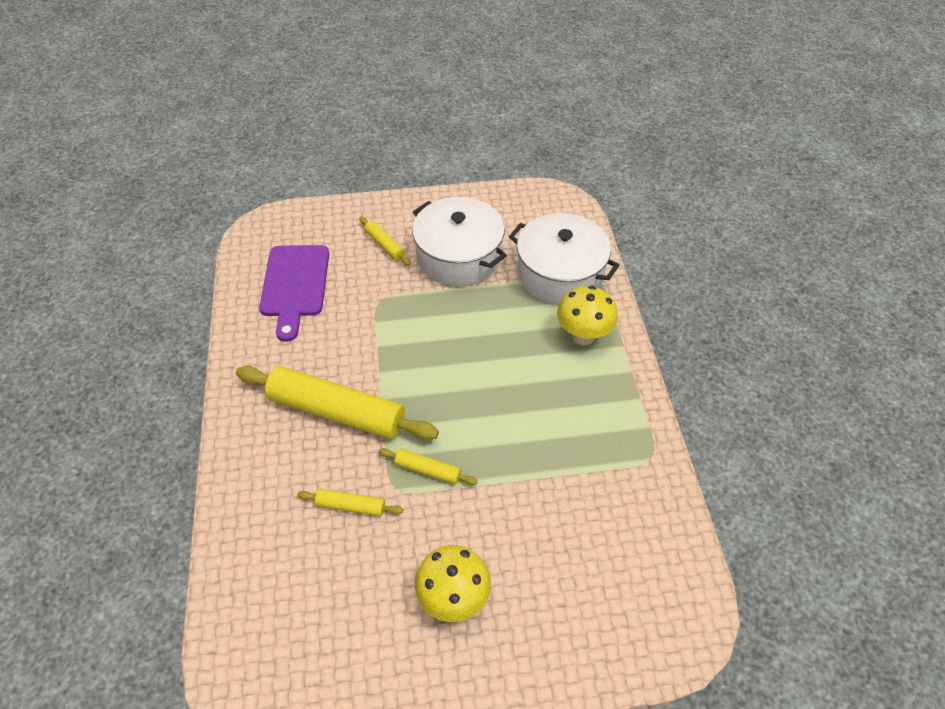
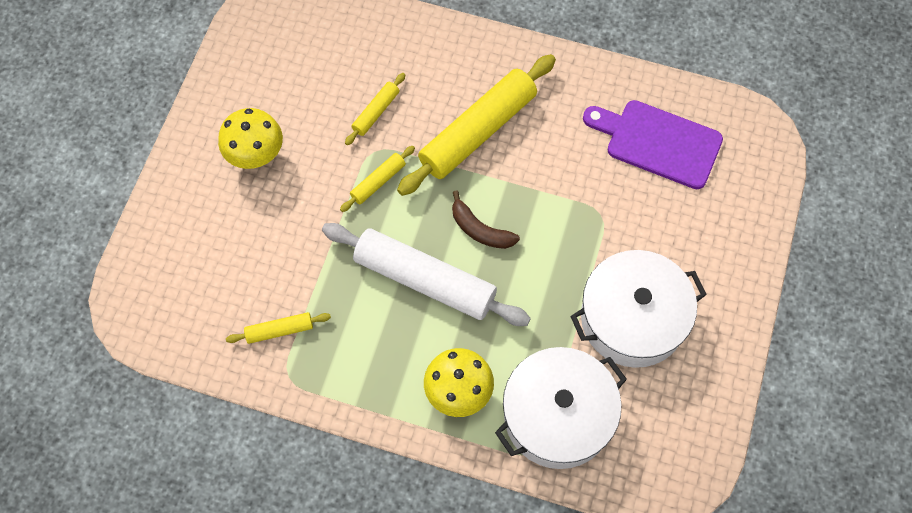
camera: 115 degrees right, 15 degrees up
(385, 245) = (683, 248): yellow rolling pin -> yellow rolling pin (279, 330)
(436, 373) = (480, 230): none -> brown banana
(504, 394) = (425, 280): none -> white rolling pin

